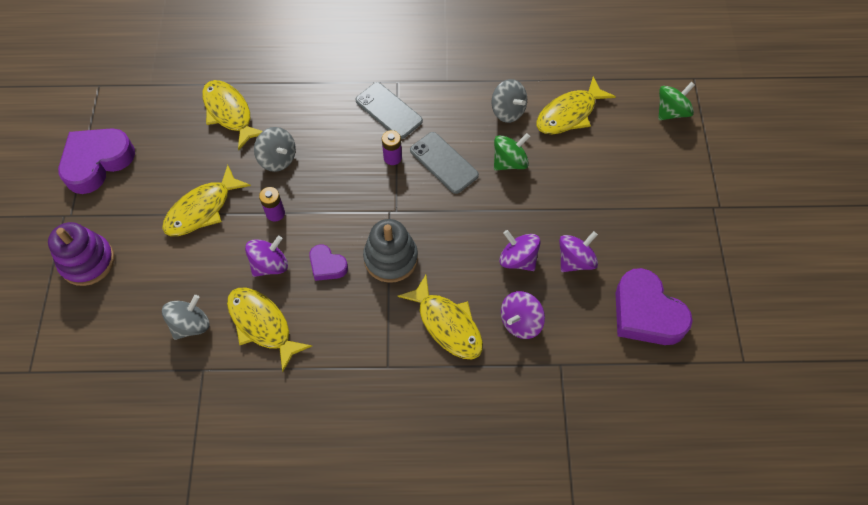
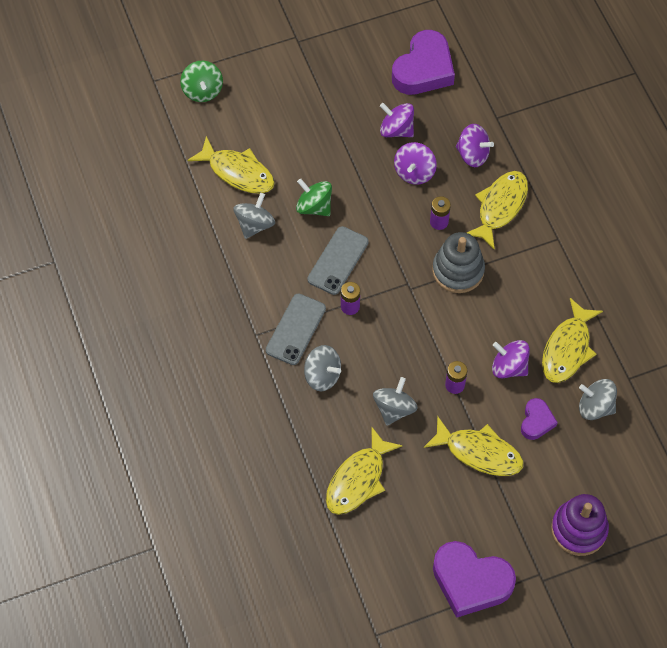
camera: 110 degrees left, 0 degrees up
(327, 265) = (488, 319): purple heart -> purple heart (536, 421)
(335, 116) = (322, 375): none -> grey spinning top
(452, 261) = (439, 222): none -> purple battery
(671, 111) = (202, 91): green spinning top -> green spinning top turned 135 degrees counterclockwise

